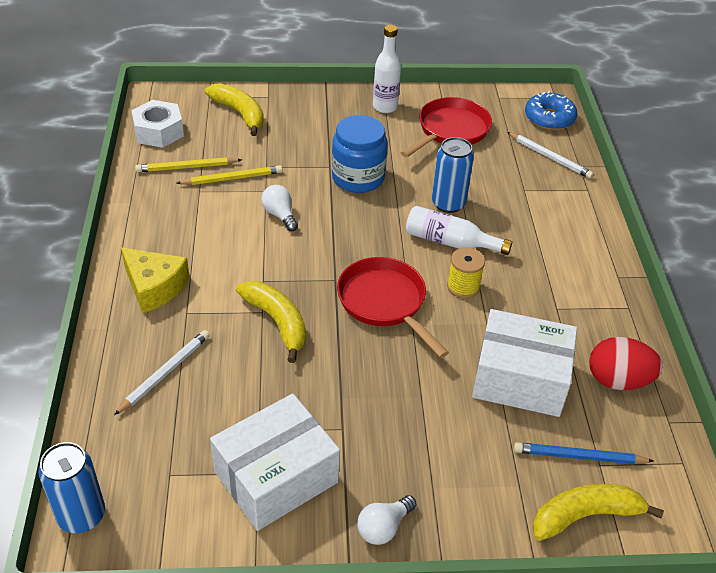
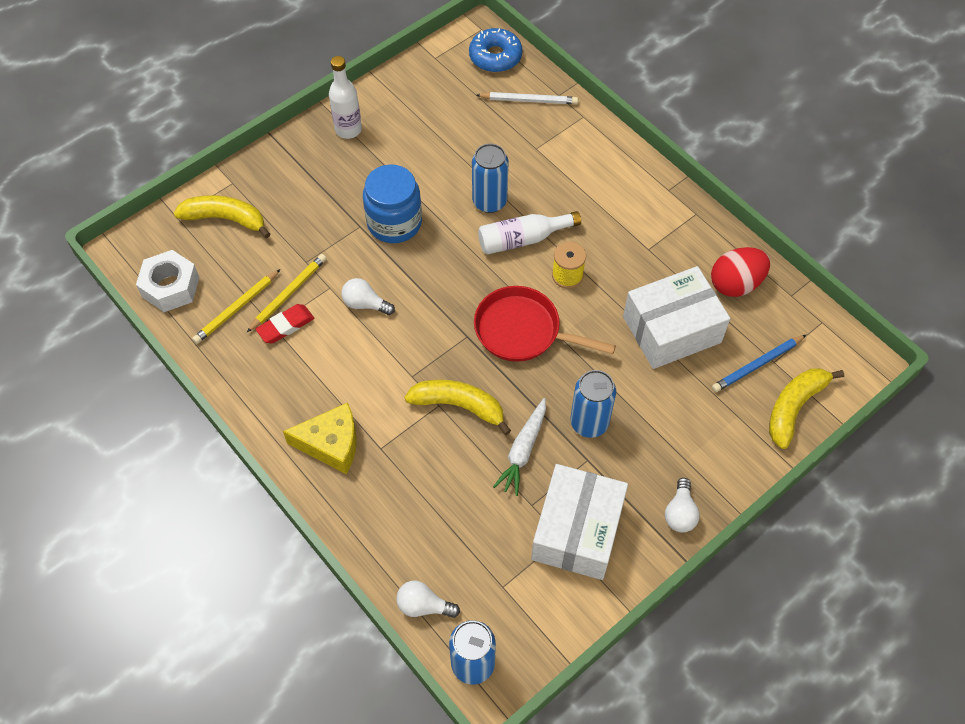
camera: 35 degrees left, 15 degrees up
(94, 443) = (423, 606): none -> white light bulb
(165, 373) = (417, 511): white pencil -> none
(208, 196) = (285, 326): none -> red eraser
(294, 386) = (523, 450): none -> white carrot
(373, 402) = (589, 422): none -> blue can
(450, 130) = (426, 121): red pan -> none

